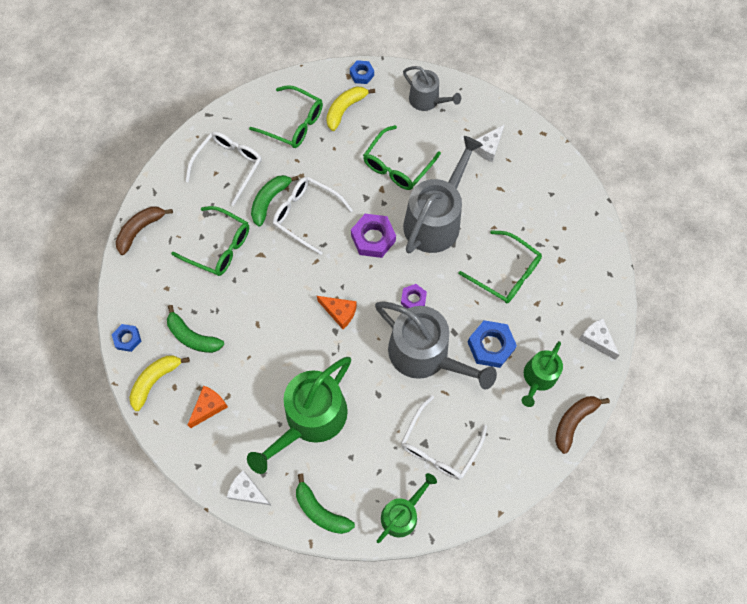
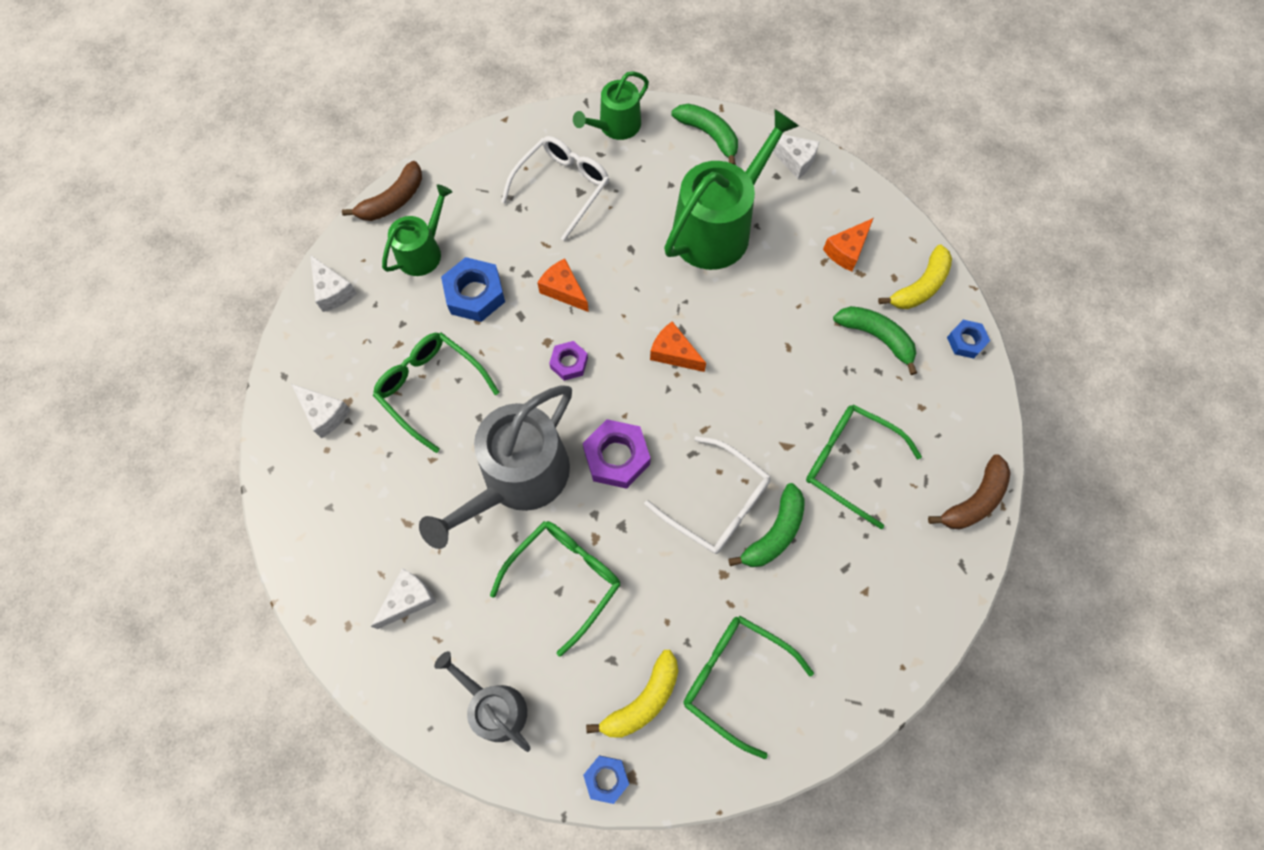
camera: 175 degrees left, 0 degrees up
(228, 167) = (844, 601): white glasses -> none
(425, 355) = (563, 290): grey watering can -> orange cheese
(573, 250) = (324, 413): none -> white cheese

